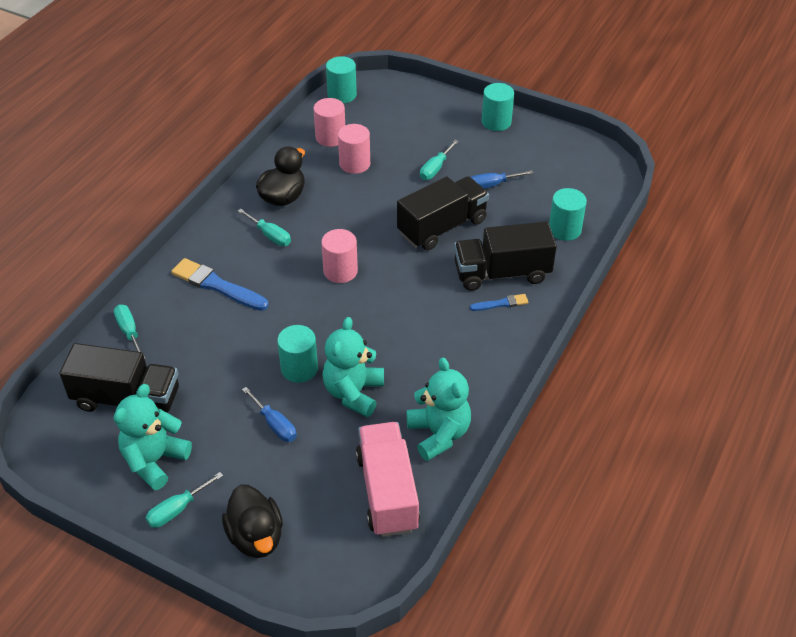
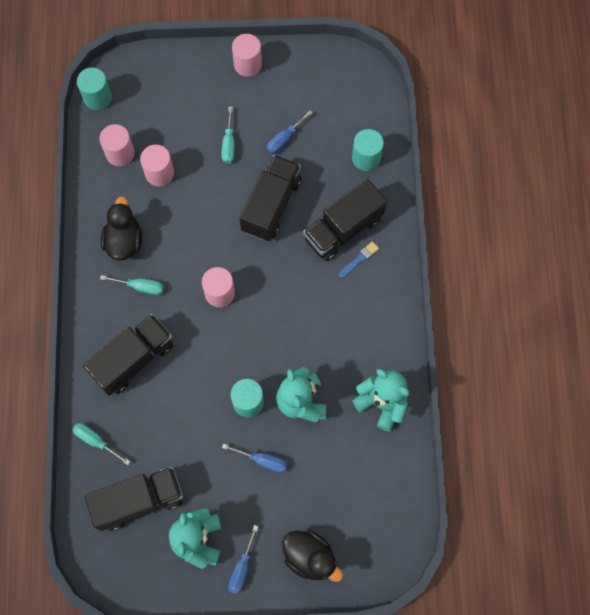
camera: 30 degrees left, 25 degrees up
(177, 509) = (242, 568): turquoise screwdriver -> blue screwdriver
(217, 285) = (133, 359): blue brush -> black truck
(387, 492) = (375, 471): pink truck -> none
(496, 122) = (247, 64): turquoise cylinder -> pink cylinder

